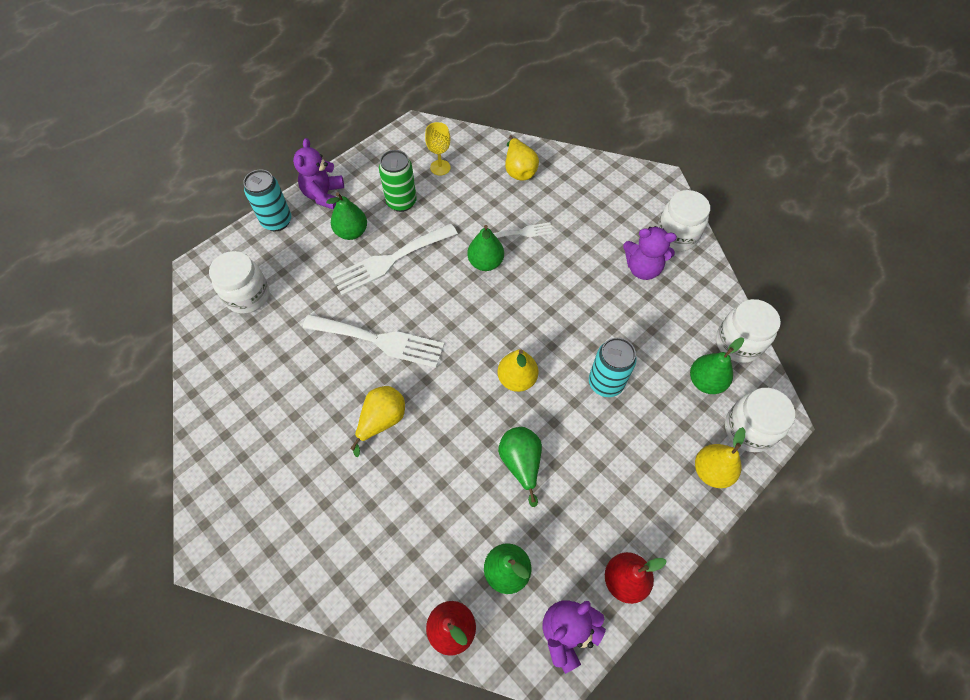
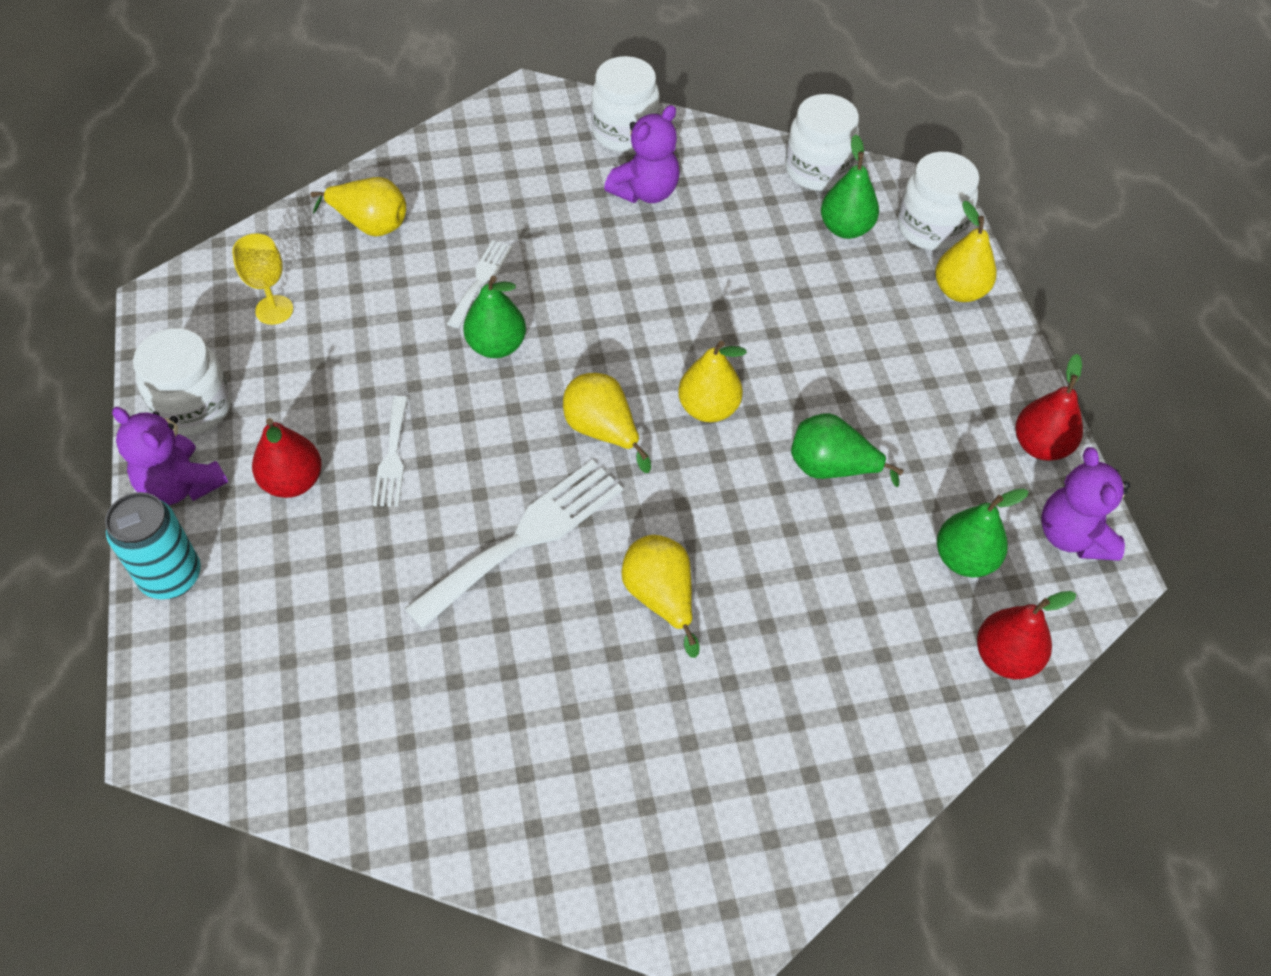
camera: 60 degrees left, 5 degrees down
(248, 296) = (290, 685): white jar -> white jar (193, 407)
(351, 232) = (293, 481): green pear -> red pear
(390, 260) = (392, 457): white fork -> white fork, size x0.54
(401, 202) = (294, 389): green can -> none
(466, 338) = (602, 431): none -> yellow pear
(605, 383) = (780, 321): turquoise can -> none

